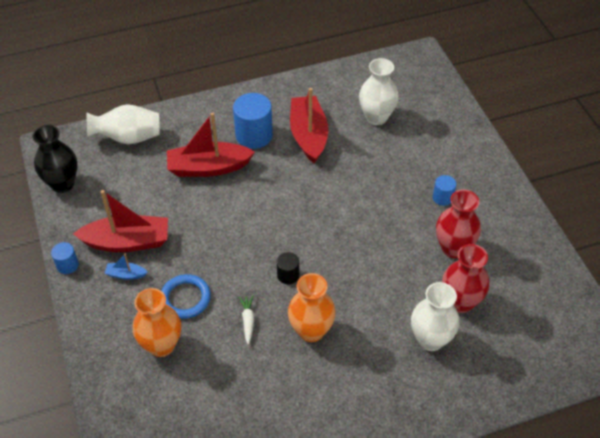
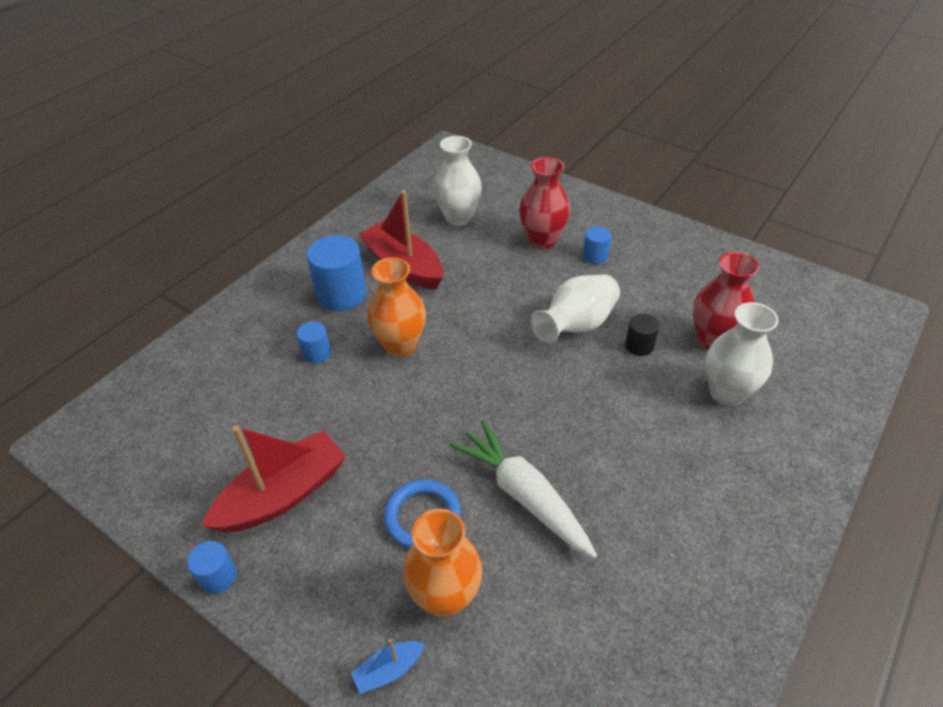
camera: 35 degrees left, 5 degrees down
(62, 184) = (126, 474): black vase -> none
(126, 274) = (316, 537): blue boat -> blue boat (389, 670)
(128, 138) = (180, 372): white vase -> white vase (576, 326)
(208, 167) = (316, 353): red boat -> blue cylinder
(248, 321) = (523, 495): white carrot -> white carrot, size x2.25
(288, 275) = (519, 416): black cylinder -> black cylinder (639, 346)
(311, 331) = (603, 460): orange vase -> orange vase (400, 345)
(453, 248) = (653, 295): red vase -> red vase (542, 240)

